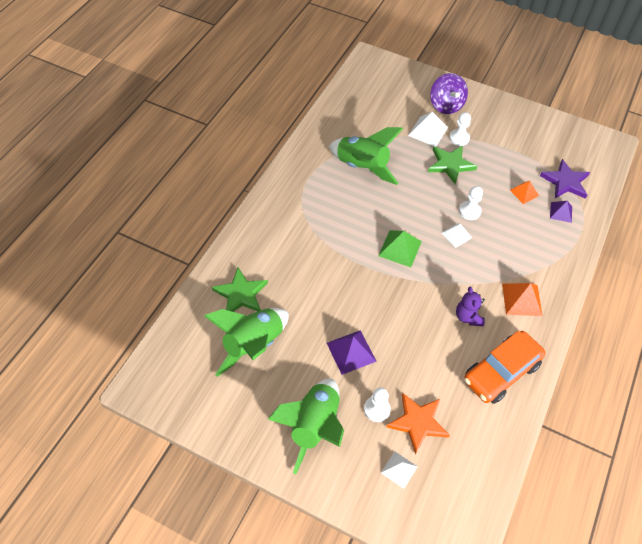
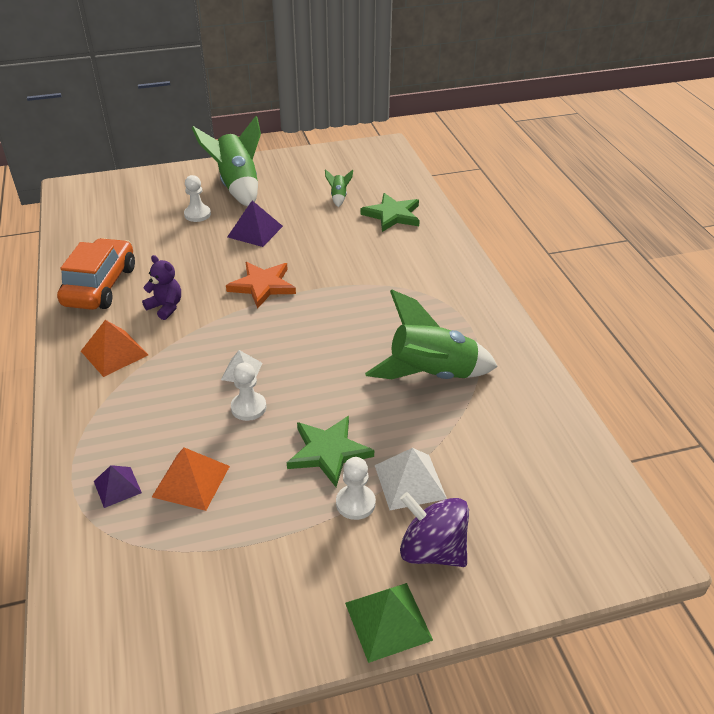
camera: 140 degrees right, 15 degrees down
(253, 345) = (338, 197): green rocket -> green rocket, size x0.42
(399, 469) = (149, 198): white pyramid -> none
(400, 248) = (293, 322): green pyramid -> green pyramid (388, 621)
(418, 422) = (155, 224): orange star -> orange star (262, 286)
(524, 192) = (191, 481): orange pyramid -> orange pyramid, size x1.54
(565, 182) = (135, 543): purple star -> none

